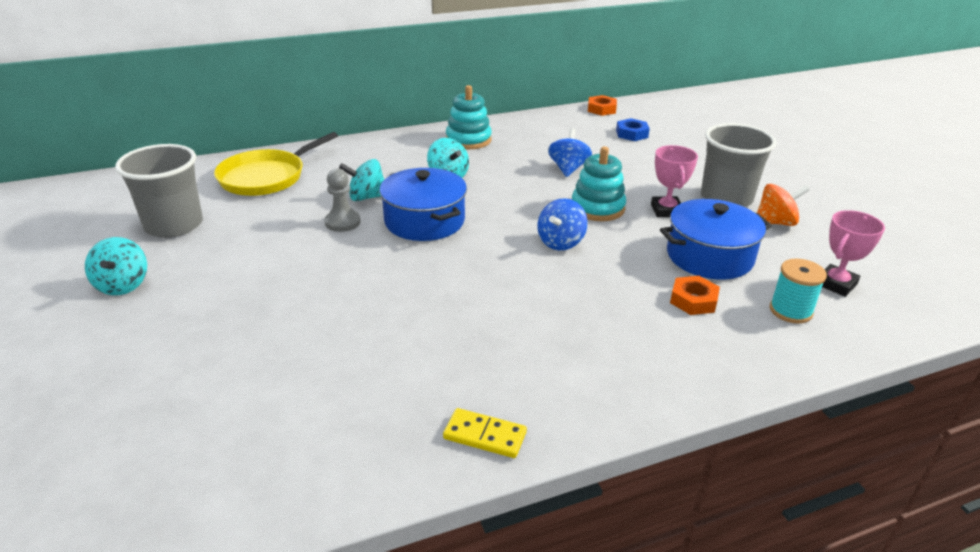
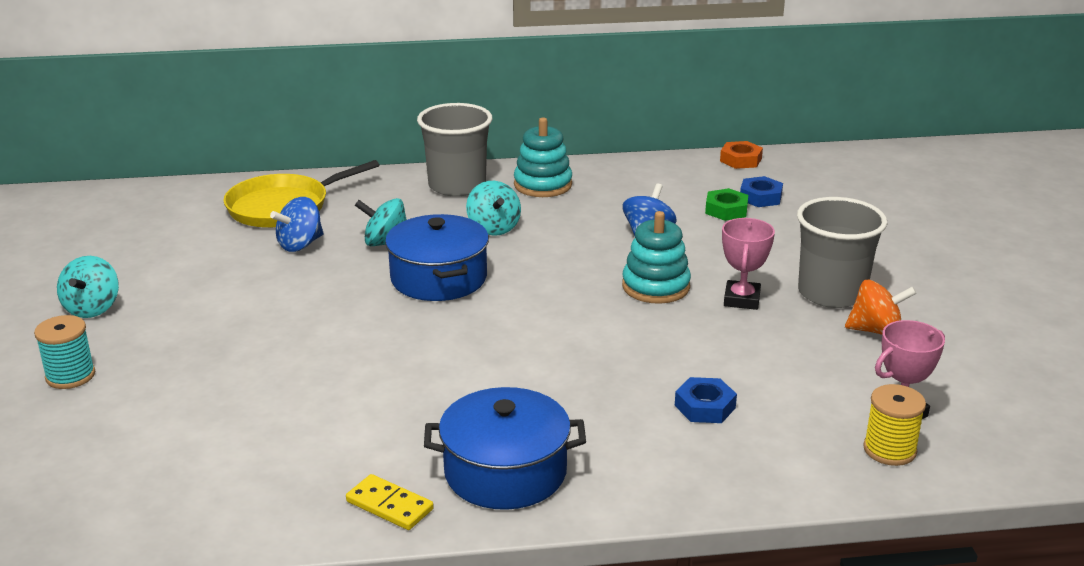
camera: 15 degrees right, 5 degrees down
(174, 225) = (164, 251): grey cup -> grey cup (457, 186)
(342, 222) = (345, 269): grey pawn -> none
(560, 242) = (585, 321): blue spinning top -> blue spinning top (300, 245)
(613, 145) = (726, 210): none -> green nut
(693, 300) = (705, 407): orange nut -> blue nut
(709, 256) = (759, 360): blue pot -> blue pot (505, 472)
(790, 311) = (817, 434): turquoise spool -> turquoise spool (70, 376)
(850, 315) = (889, 450): none -> yellow spool

